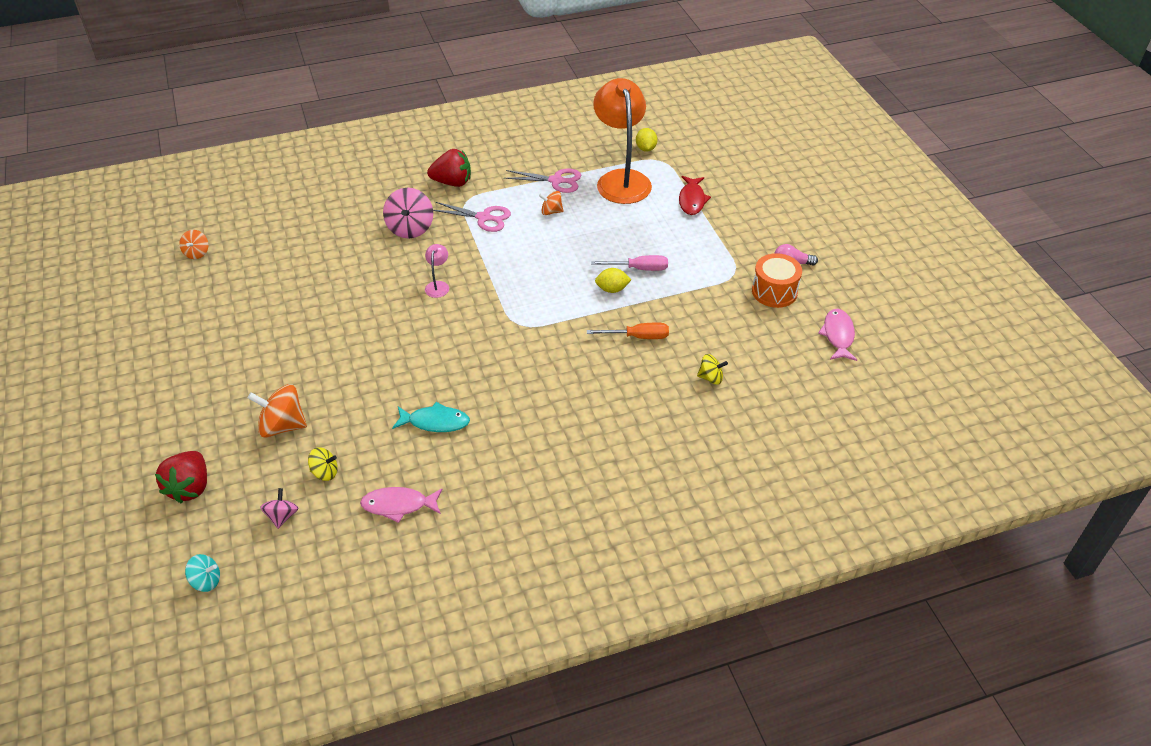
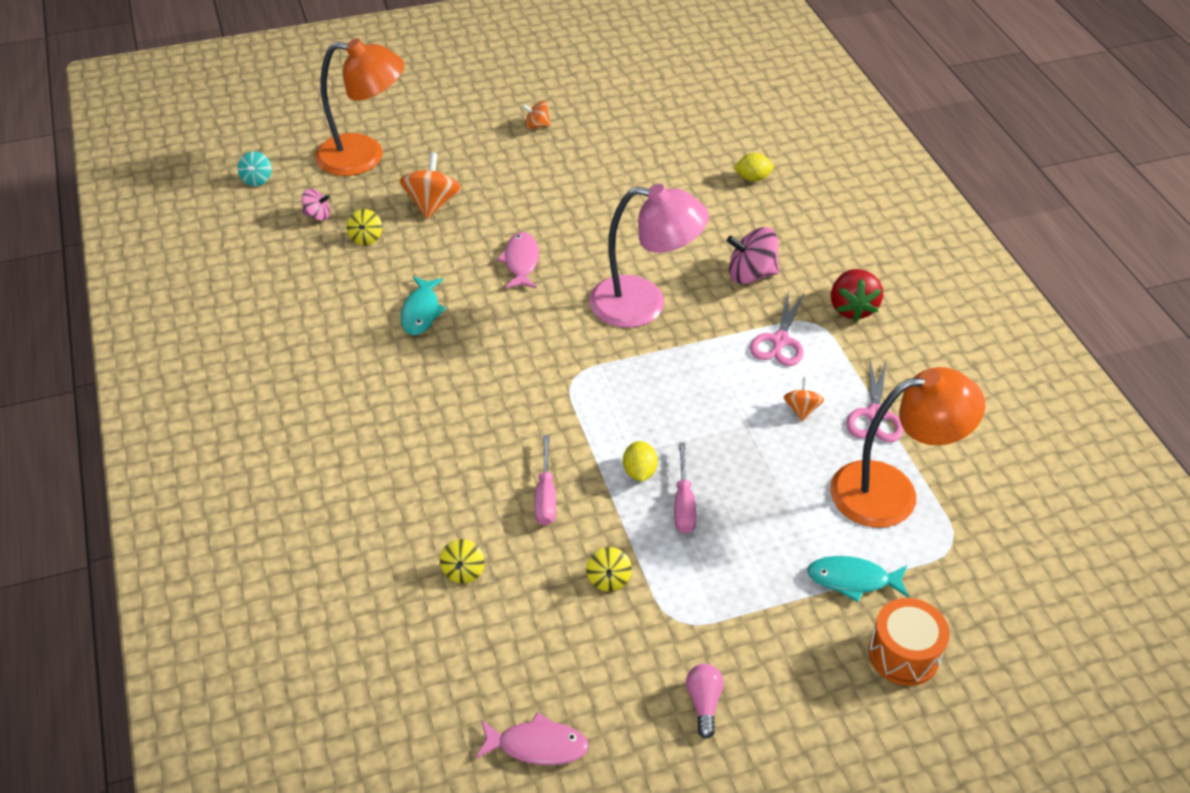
camera: 90 degrees right, 0 degrees up
(190, 487) = (364, 156): red strawberry -> orange lamp
(197, 253) = (692, 118): orange spinning top -> orange spinning top (536, 126)
(398, 505) = (313, 291): pink fish -> pink fish (521, 262)
(438, 285) = (644, 304): pink lamp -> pink lamp, size x2.48
(637, 337) = (545, 496): orange screwdriver -> pink screwdriver
(646, 148) = (981, 526): yellow lemon -> yellow lemon (752, 178)
(692, 200) = (853, 580): red fish -> turquoise fish
(707, 304) = (608, 579): none -> yellow spinning top
(774, 291) = (637, 670): orange drum -> orange drum (903, 654)

